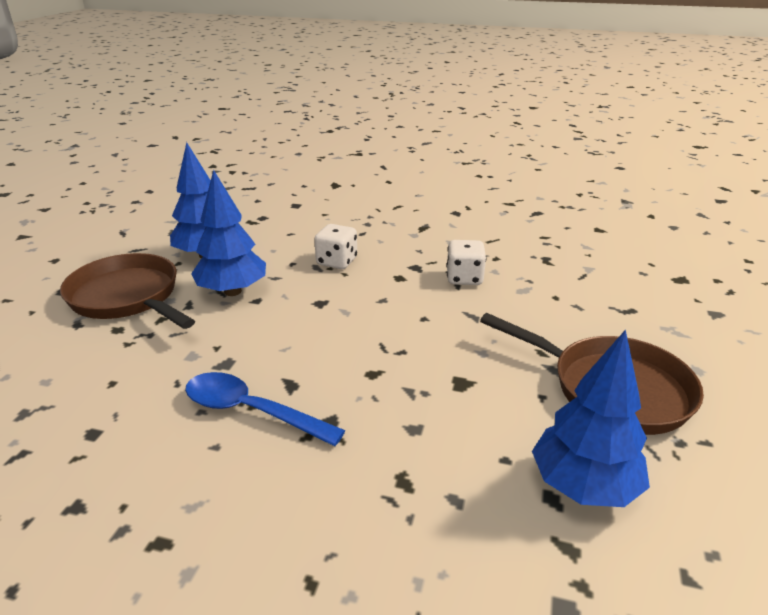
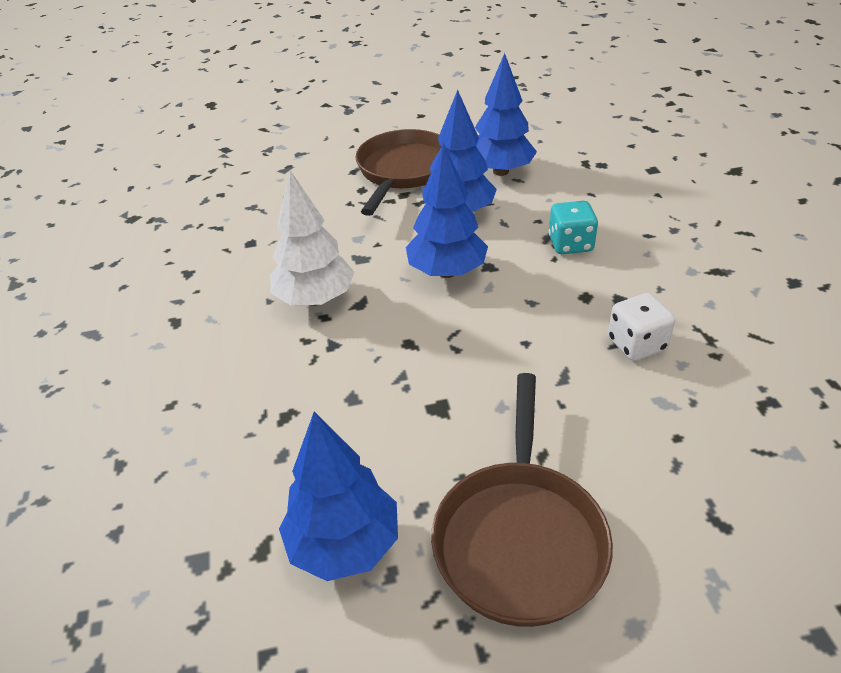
camera: 65 degrees right, 10 degrees up
(252, 411) = (315, 299): blue spoon -> white tree
(303, 324) = (447, 272): none -> blue tree
(337, 262) = (570, 244): white dice -> turquoise dice

